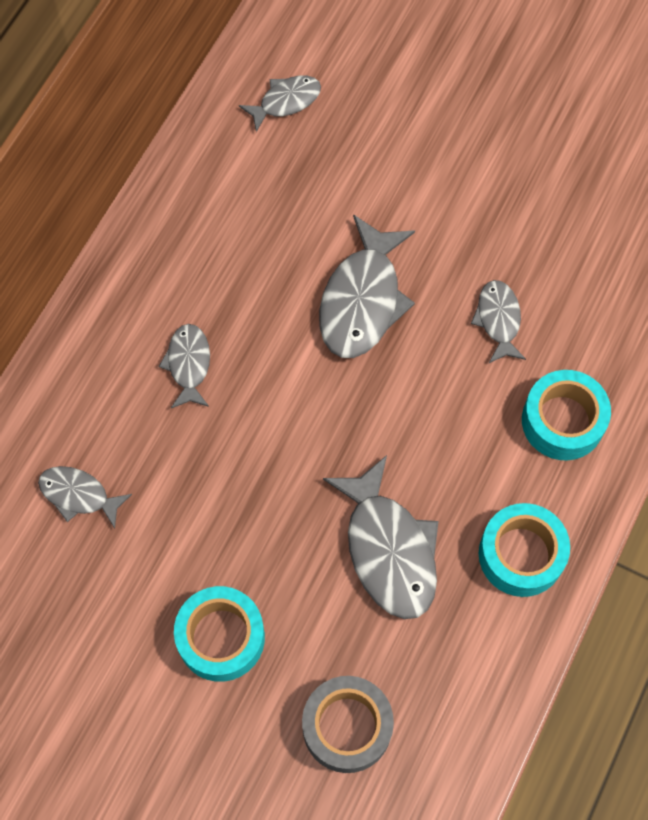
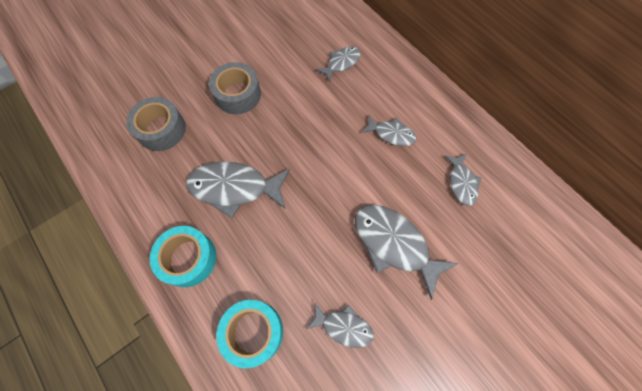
camera: 115 degrees right, 0 degrees up
(221, 637) = (237, 94): turquoise tape -> grey tape
(286, 101) = (564, 262): grey fish -> grey fish (461, 183)

